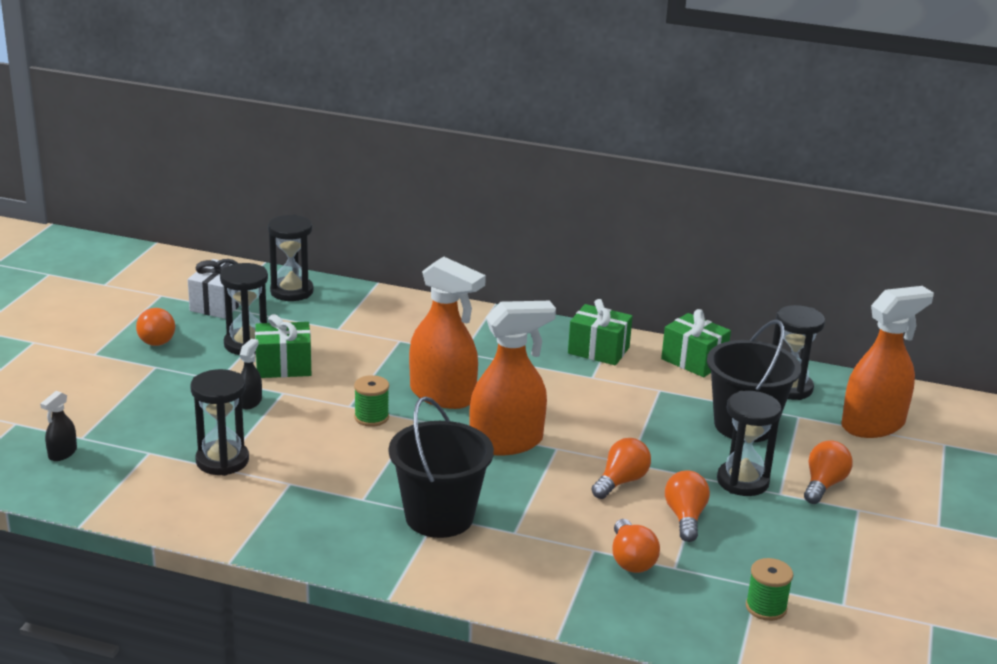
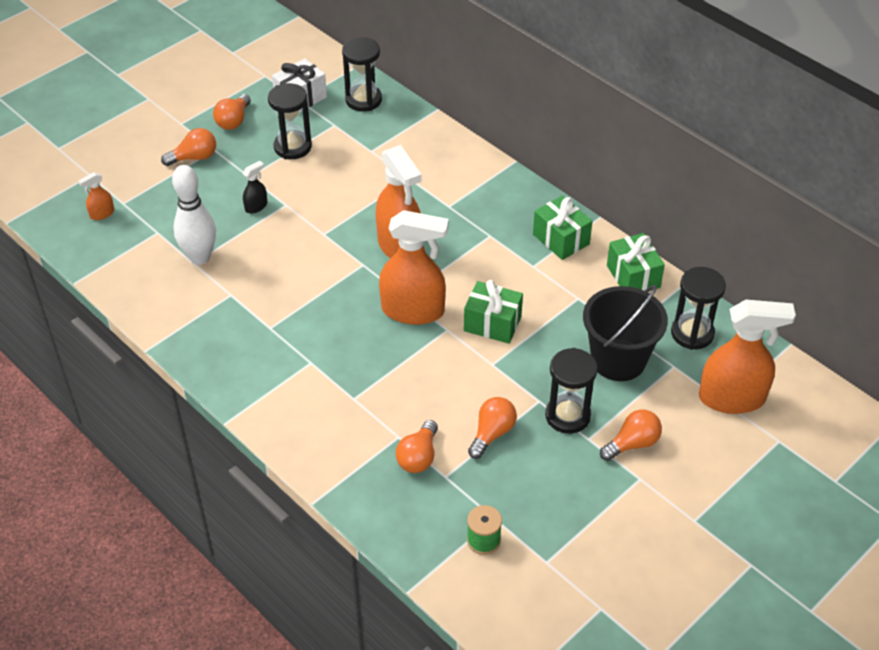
camera: 30 degrees right, 20 degrees up
(62, 453) = (102, 214): black spray bottle -> orange spray bottle
(222, 461) = (200, 257): black hourglass -> white bowling pin
(283, 366) = (304, 178): green gift -> green gift (492, 324)
(371, 417) = (331, 251): green spool -> none
(439, 517) = (311, 364): black bucket -> none
(621, 481) = (470, 380): orange light bulb -> orange light bulb (194, 157)

